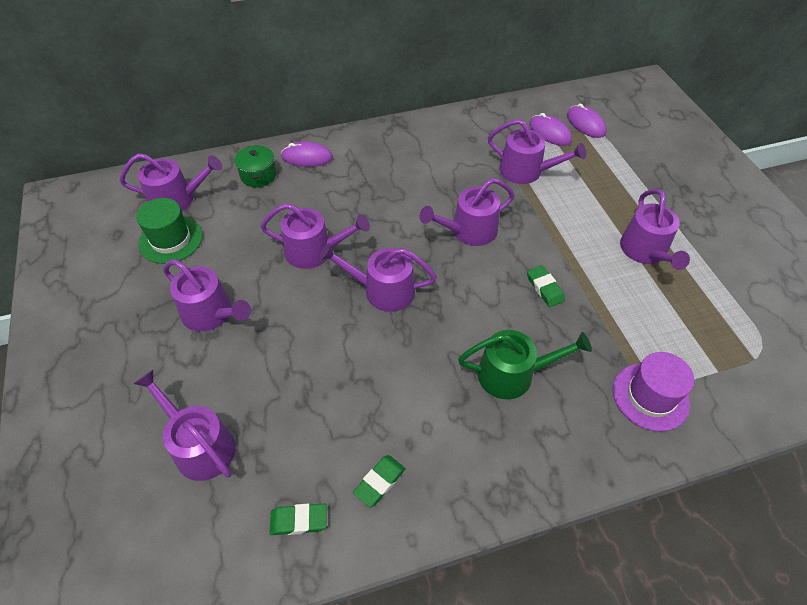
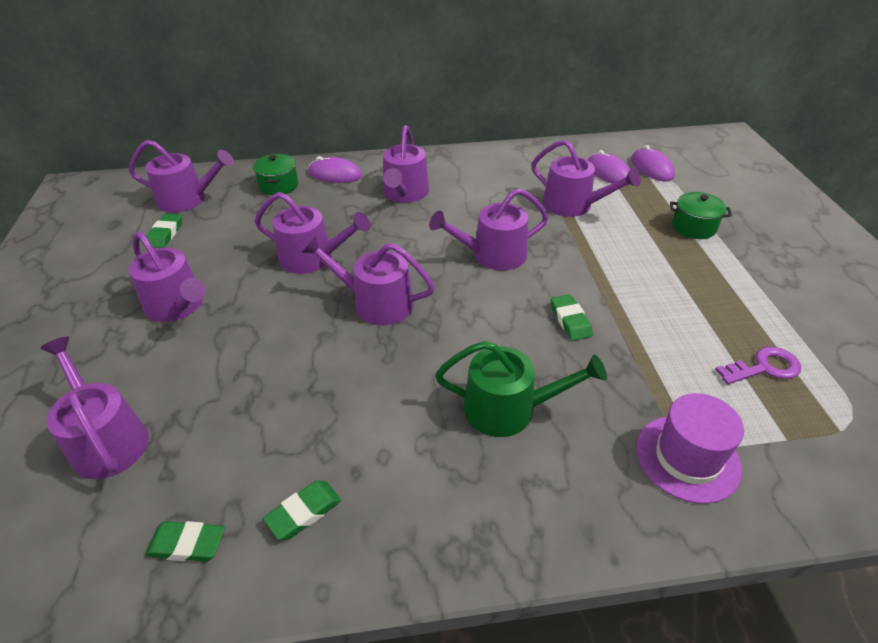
camera: 10 degrees right, 10 degrees down
(171, 240) = (165, 234): green hat -> green eraser
(628, 184) = (693, 227): none -> green pot
(645, 251) = (704, 295): purple watering can -> purple watering can (405, 193)
(697, 312) = (764, 367): none -> purple key

